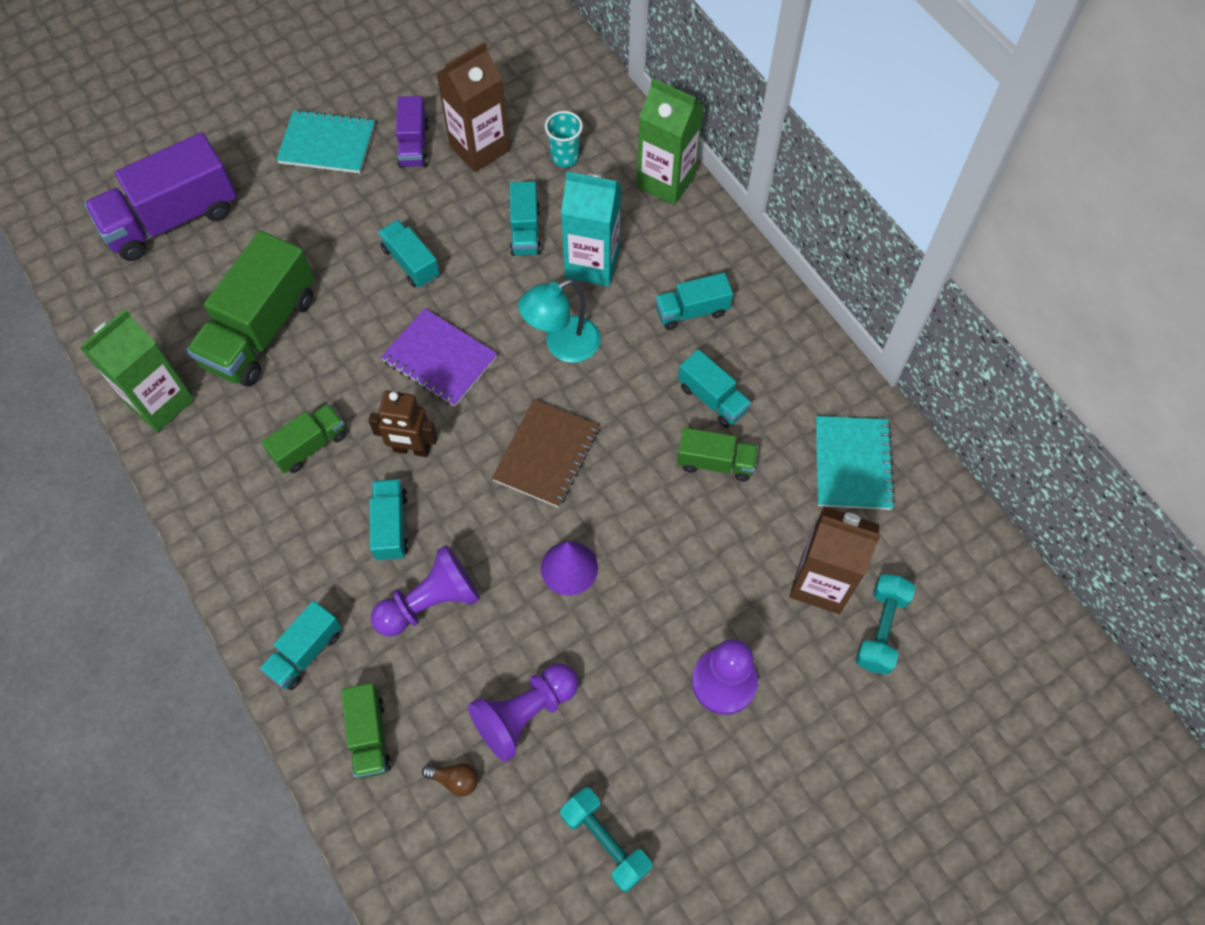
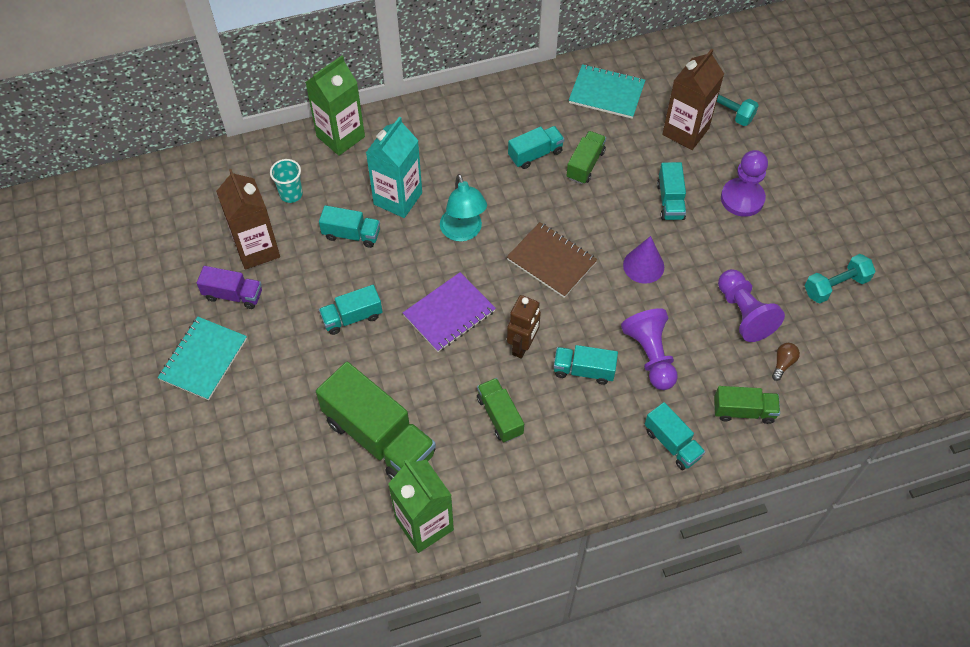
camera: 75 degrees left, 5 degrees down
(173, 219) = (235, 495): purple truck -> none
(692, 311) = (460, 148): turquoise truck -> turquoise truck (670, 201)

